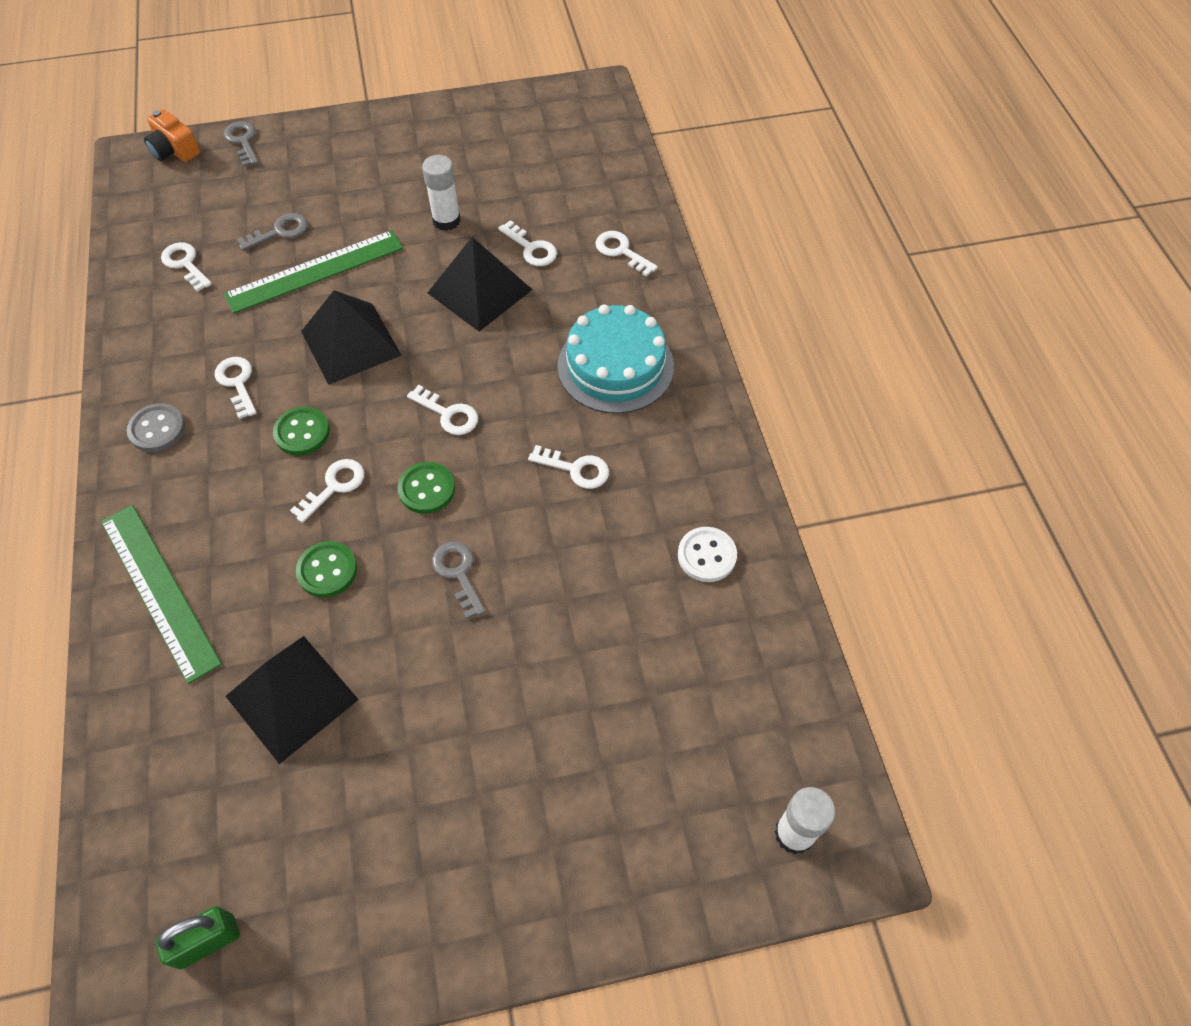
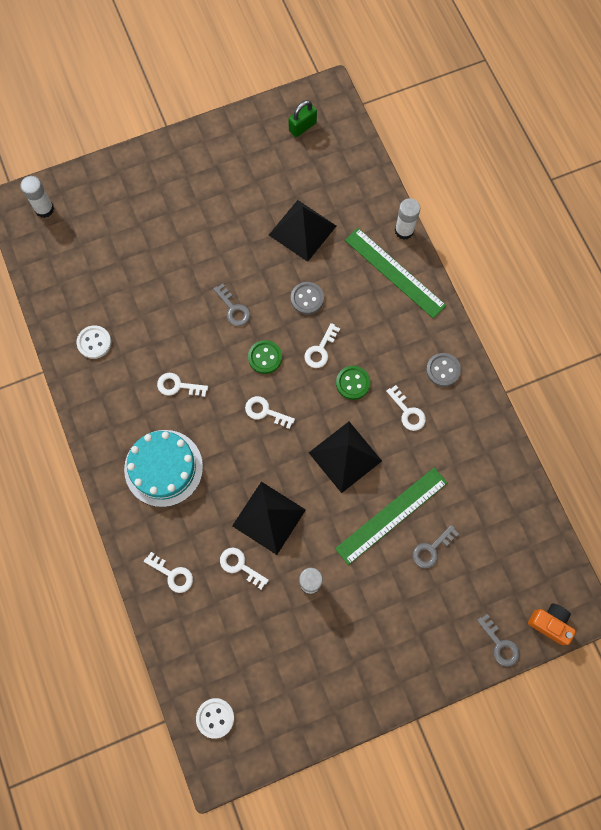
camera: 170 degrees right, 15 degrees up
(106, 664) = (404, 231): none -> white glue stick
(185, 264) = (487, 506): white key -> none
(327, 570) = (307, 298): green button -> grey button
(592, 126) = (215, 718): none -> white button

